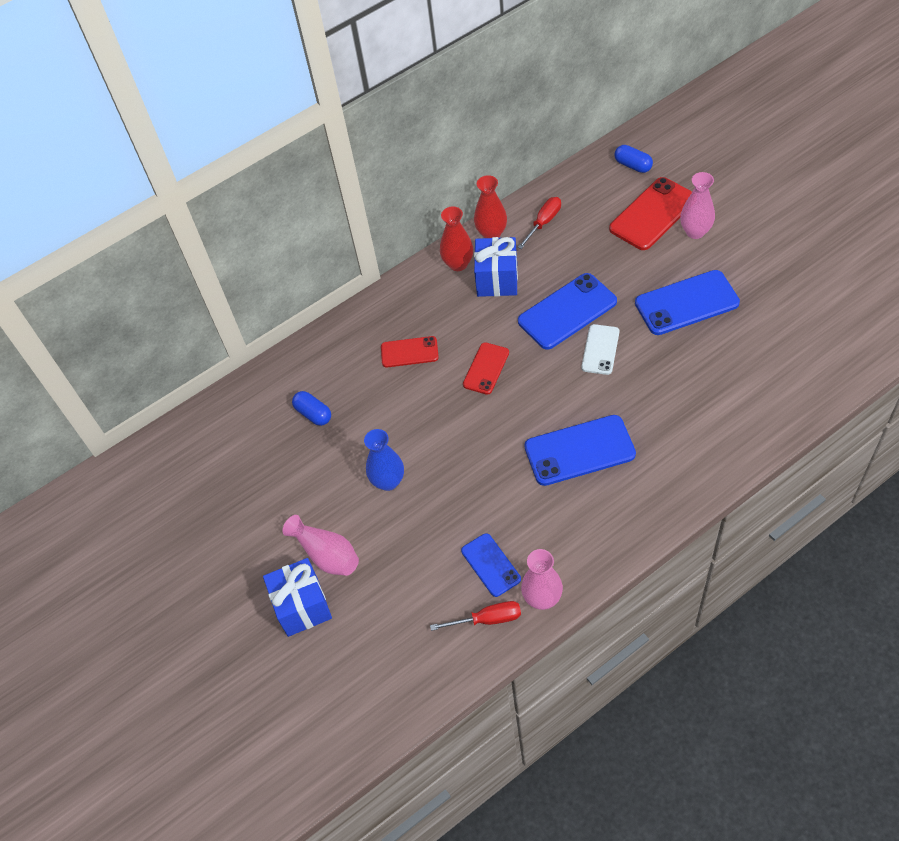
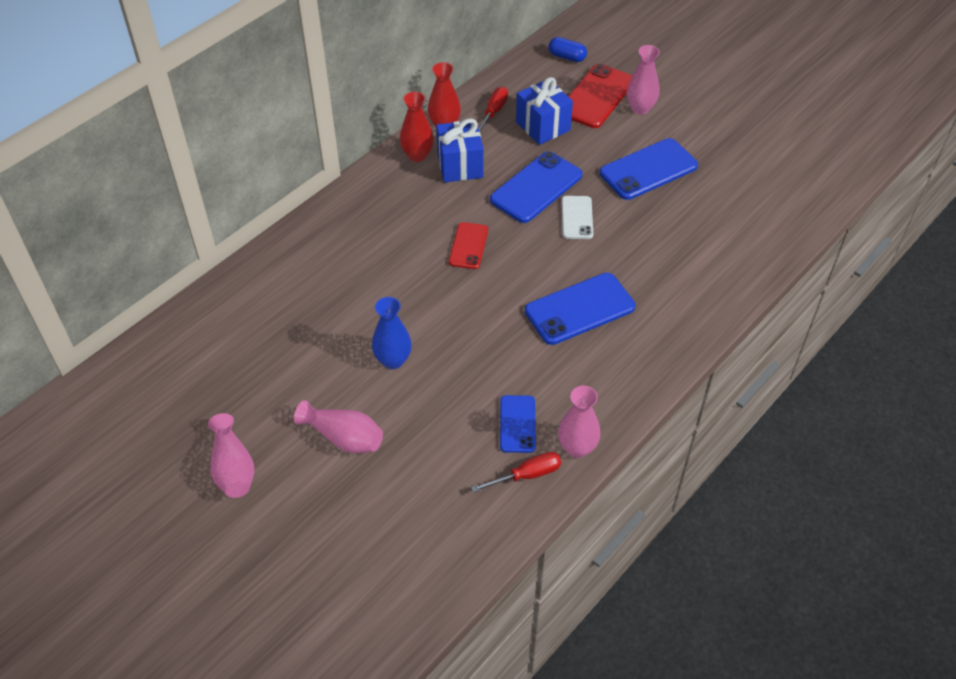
camera: 20 degrees left, 5 degrees down
(222, 570) = (233, 468): none -> pink vase
(302, 606) = (329, 491): blue gift -> blue gift (542, 126)
(313, 414) = (299, 306): blue capsule -> none
(409, 352) = (387, 239): red phone -> none
(491, 565) = (517, 424): blue phone -> blue phone turned 45 degrees clockwise

